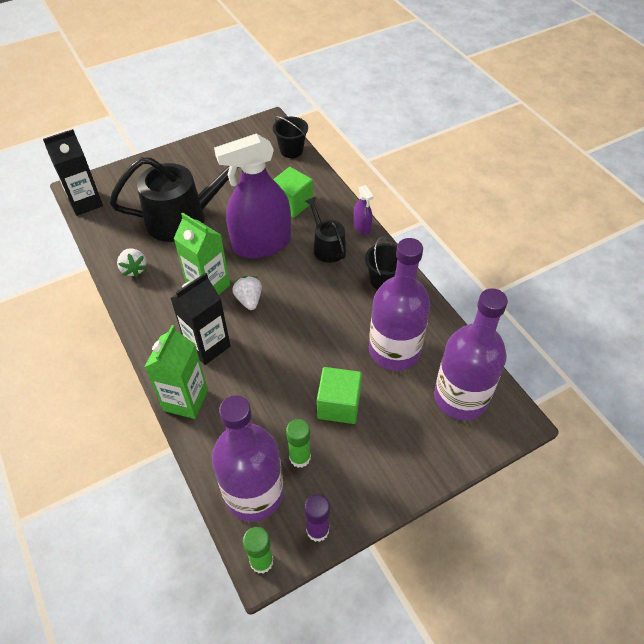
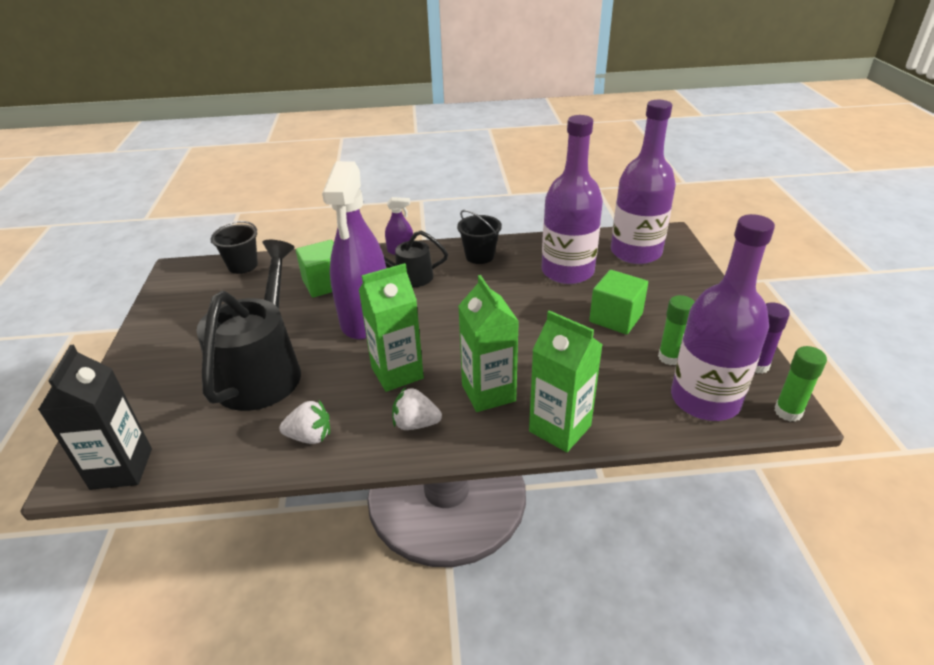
camera: 65 degrees left, 15 degrees down
(207, 346) = (488, 393): black carton -> green carton
(249, 300) = (441, 346): white strawberry -> white strawberry (415, 424)

